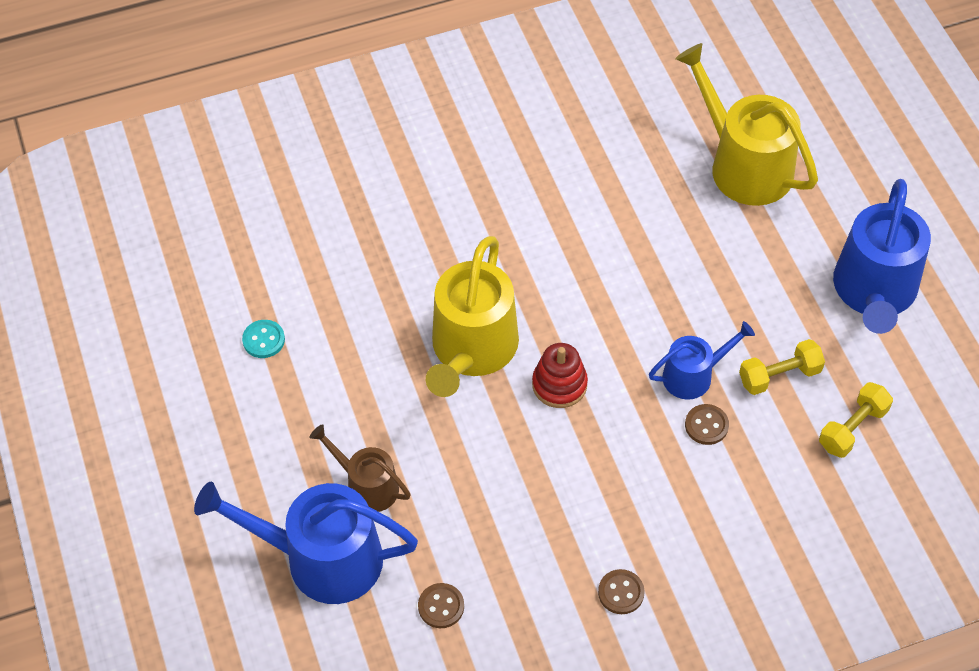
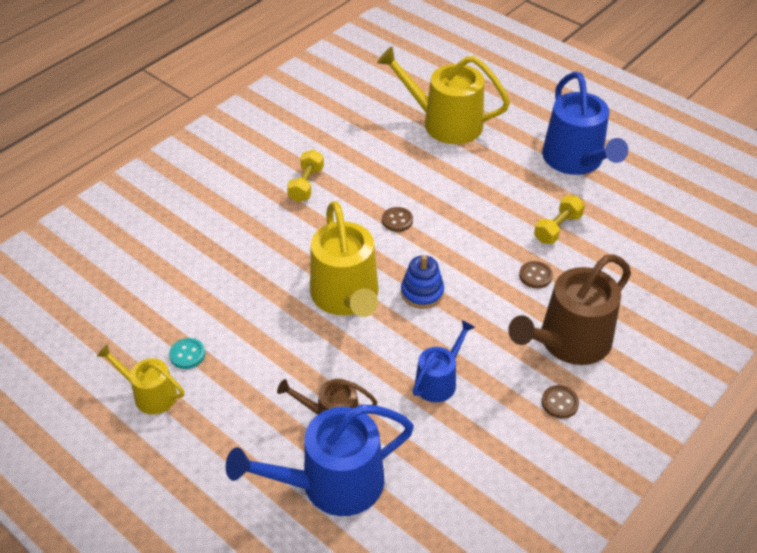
camera: 30 degrees left, 10 degrees down
(202, 369) = (150, 394): none -> yellow watering can
(441, 606) = (444, 473): brown button -> brown button (397, 220)
(559, 384) = (422, 292): red stacking toy -> blue stacking toy
(685, 526) = (569, 341): none -> brown watering can
(693, 375) = (504, 250): blue watering can -> blue watering can (439, 381)
(852, 428) = (624, 239): yellow dumbbell -> yellow dumbbell (306, 184)

